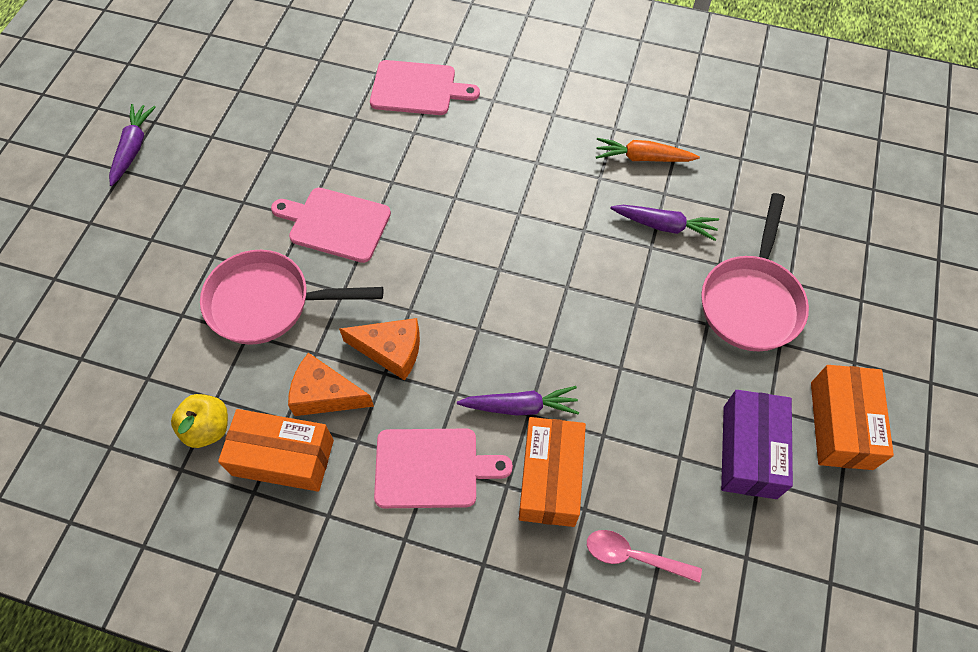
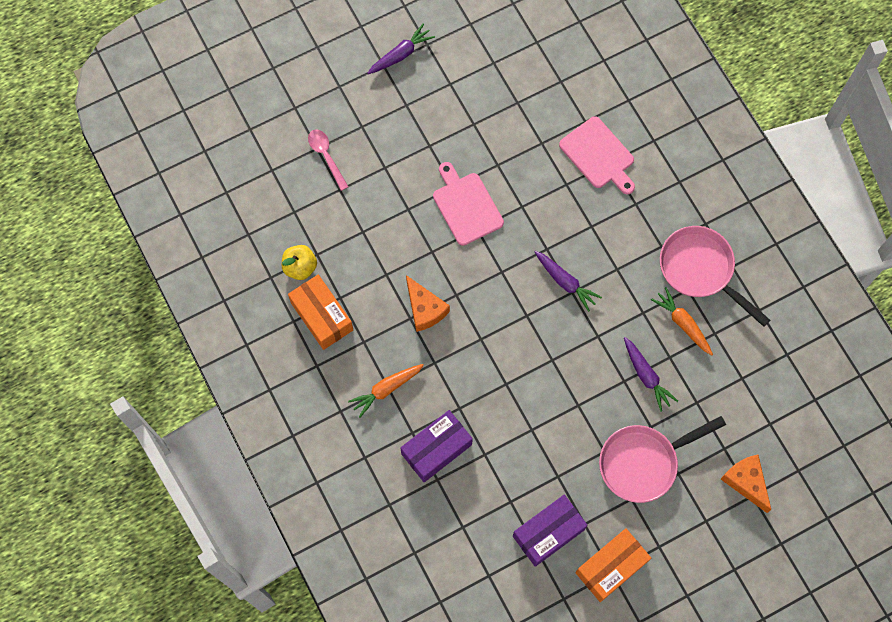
camera: 45 degrees right, 10 degrees up
(268, 303) = (388, 223): pink pan -> pink pan (700, 270)
(325, 395) = (370, 302): orange cheese -> orange cheese (746, 482)
(432, 468) = (386, 389): pink cutting board -> orange carrot
(520, 406) = (459, 400): purple carrot -> purple carrot (565, 282)
(550, 478) = (436, 449): orange box -> purple box
(633, 556) = (436, 522): pink spoon -> pink spoon (326, 156)

